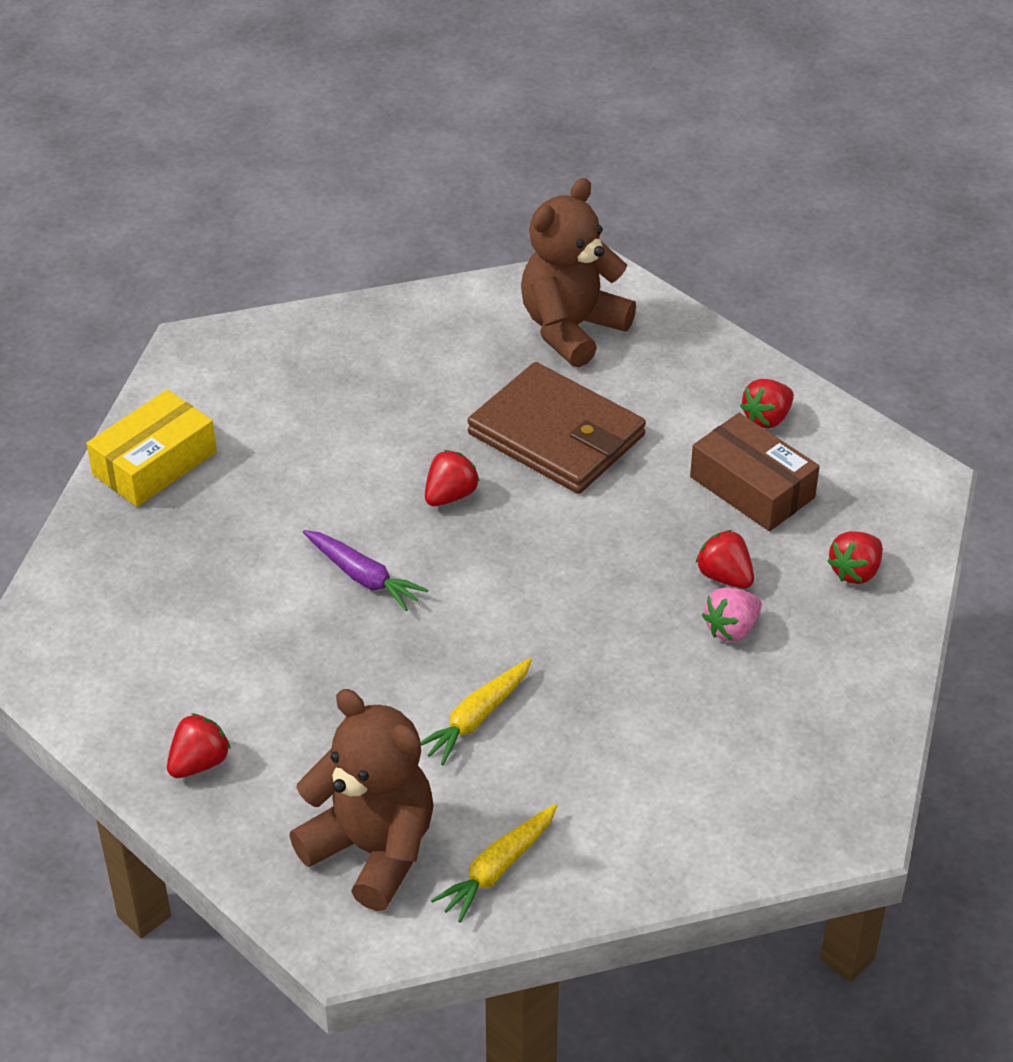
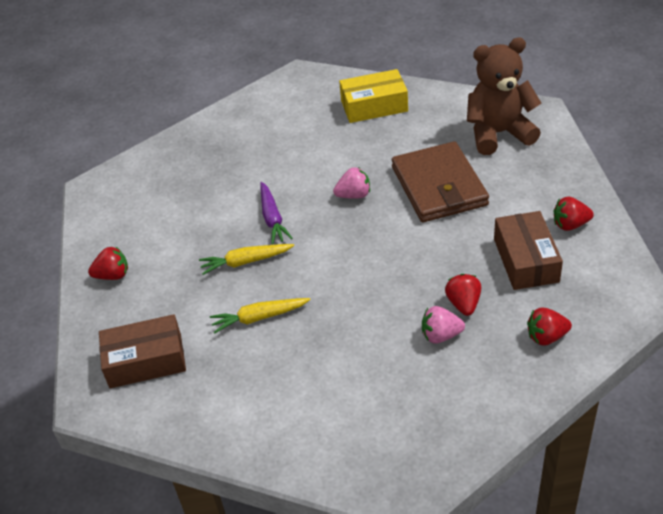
camera: 40 degrees right, 0 degrees up
(154, 463) = (230, 123): yellow box -> yellow box (374, 106)
(372, 850) = (145, 361): brown teddy bear -> brown box
(450, 495) = (354, 195): red strawberry -> pink strawberry
(497, 869) = (194, 404): yellow carrot -> yellow carrot (245, 262)

